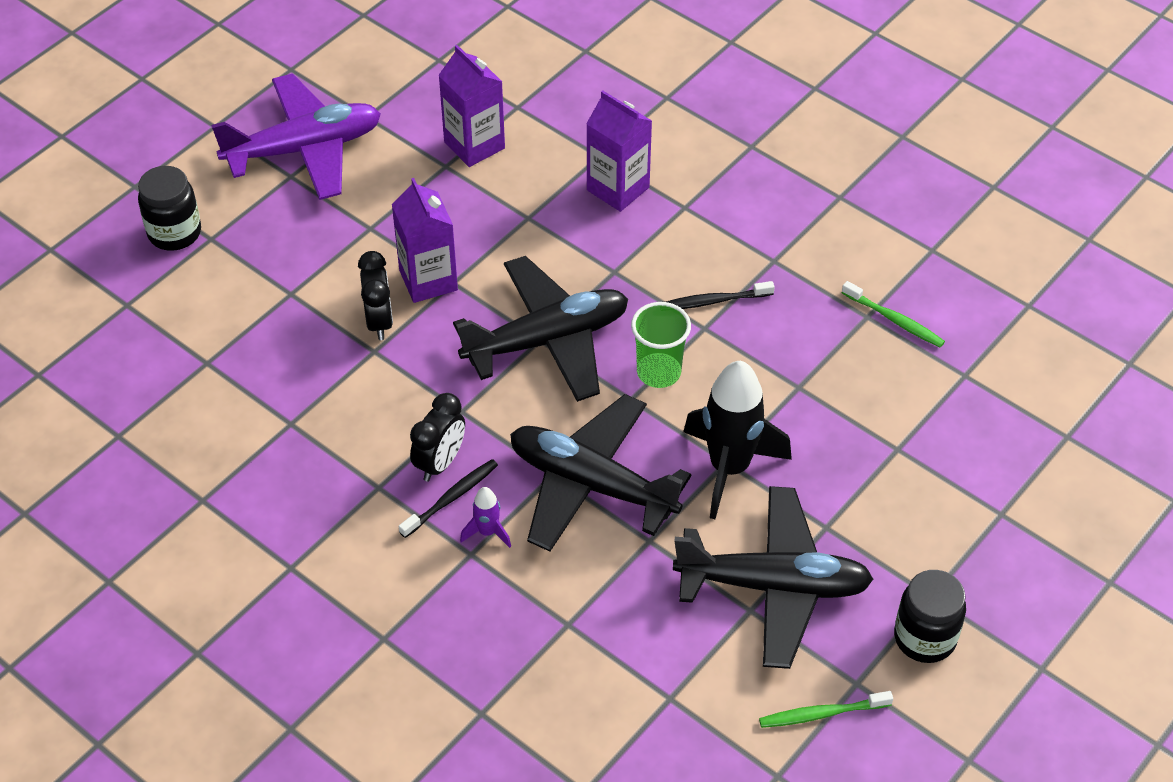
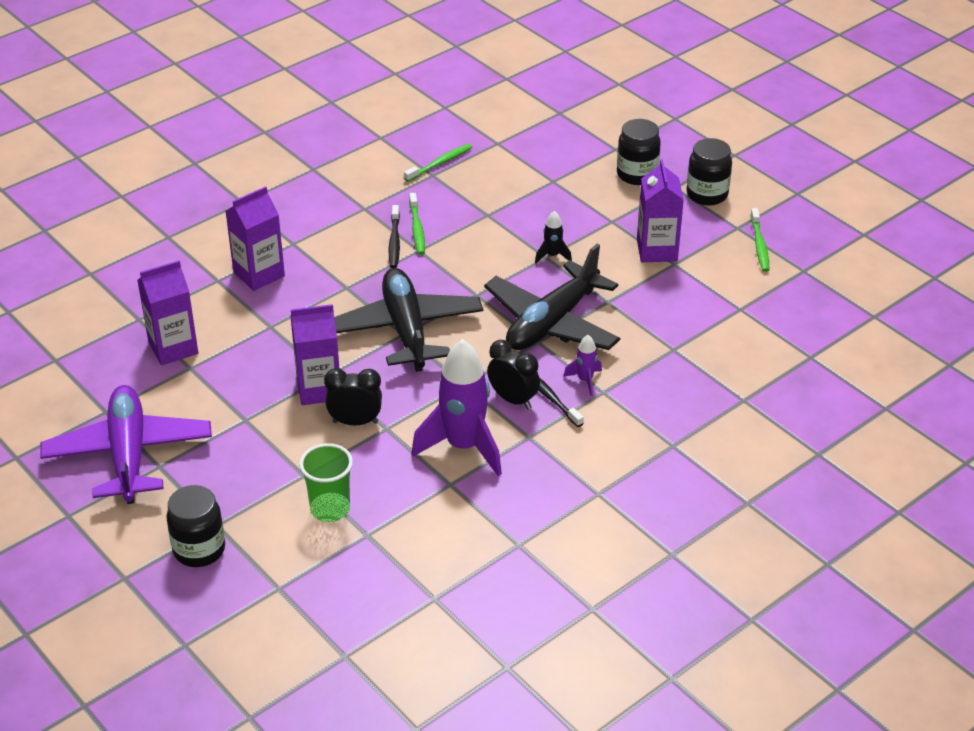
camera: 80 degrees left, 10 degrees down
(352, 426) = (463, 447): none -> purple rocket
(658, 372) = (455, 277): green cup -> green cup (330, 509)
(729, 468) = (552, 256): black rocket -> black rocket, size x0.45
(746, 319) = (417, 228): none -> green toothbrush
(773, 586) = (657, 250): black plane -> purple carton
(945, 546) = (637, 174): none -> black jar

